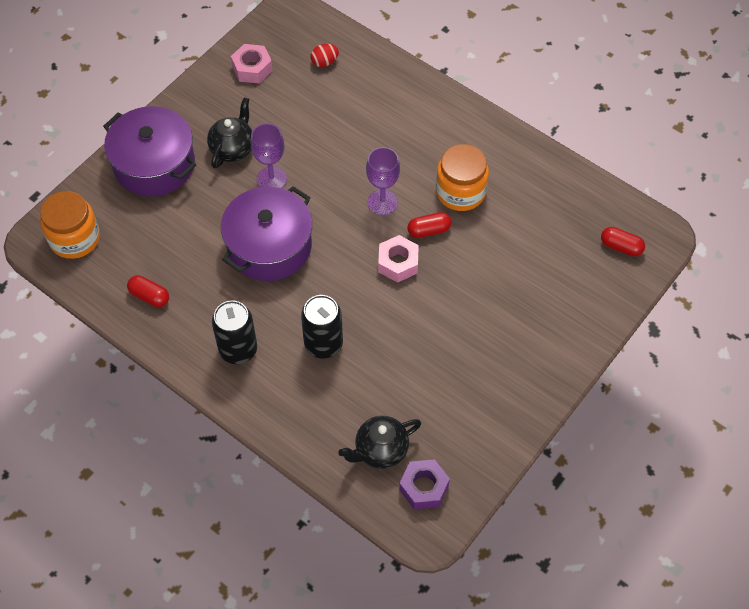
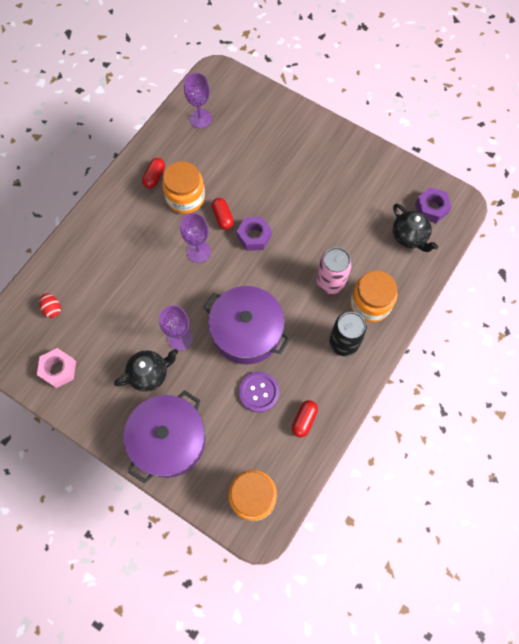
camera: 95 degrees left, 10 degrees up
(192, 253) = (259, 392): none -> purple button
(233, 149) = (149, 374): black teapot -> black teapot turned 135 degrees clockwise
(287, 387) = (370, 303): none -> orange jar
(323, 344) = (330, 282): black can -> pink can
(398, 263) = (254, 236): pink nut -> purple nut
(582, 213) = (200, 119): none -> purple goblet
(621, 247) = (227, 96): red capsule -> red capsule (154, 177)

